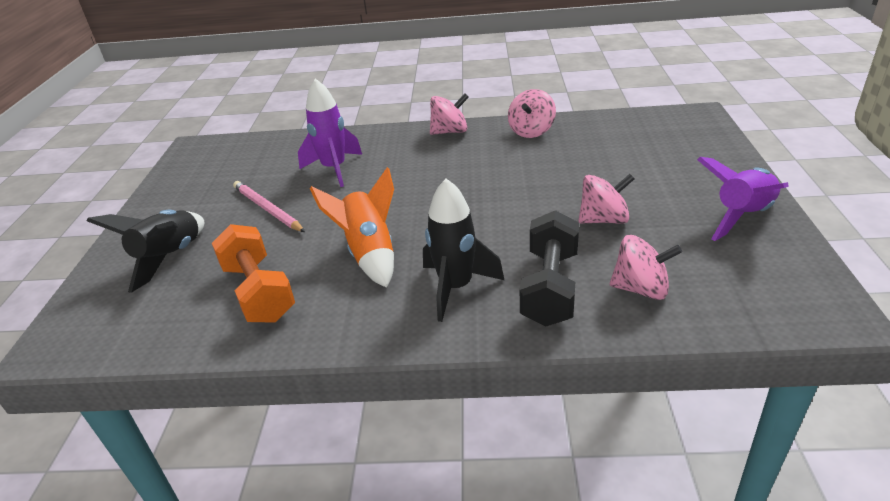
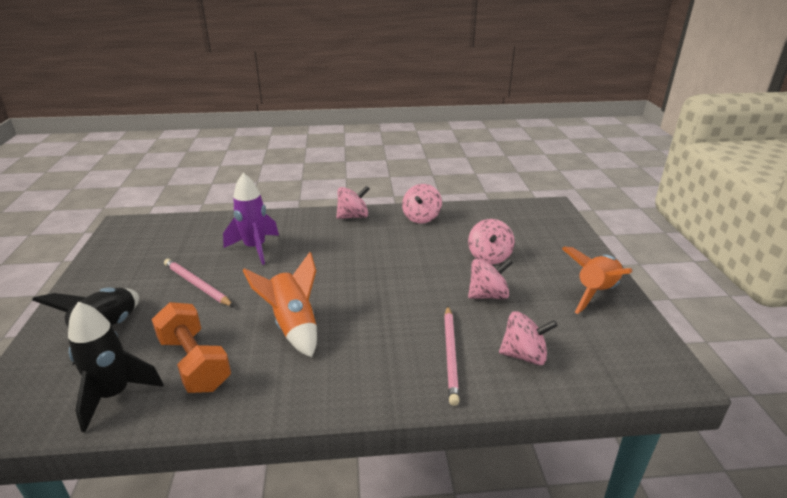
camera: 10 degrees left, 5 degrees down
(456, 288) = (371, 356): black rocket -> black rocket (114, 395)
(550, 287) = (451, 355): black dumbbell -> pink pencil
(610, 175) = (489, 256): none -> pink spinning top
(742, 217) = (595, 293): purple rocket -> orange rocket

